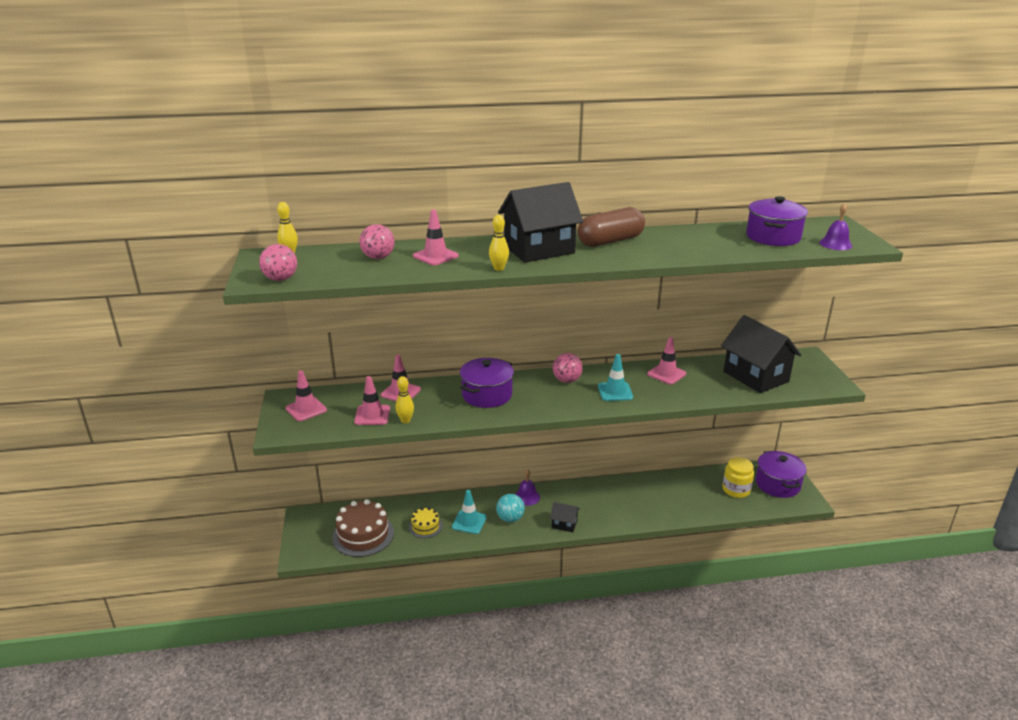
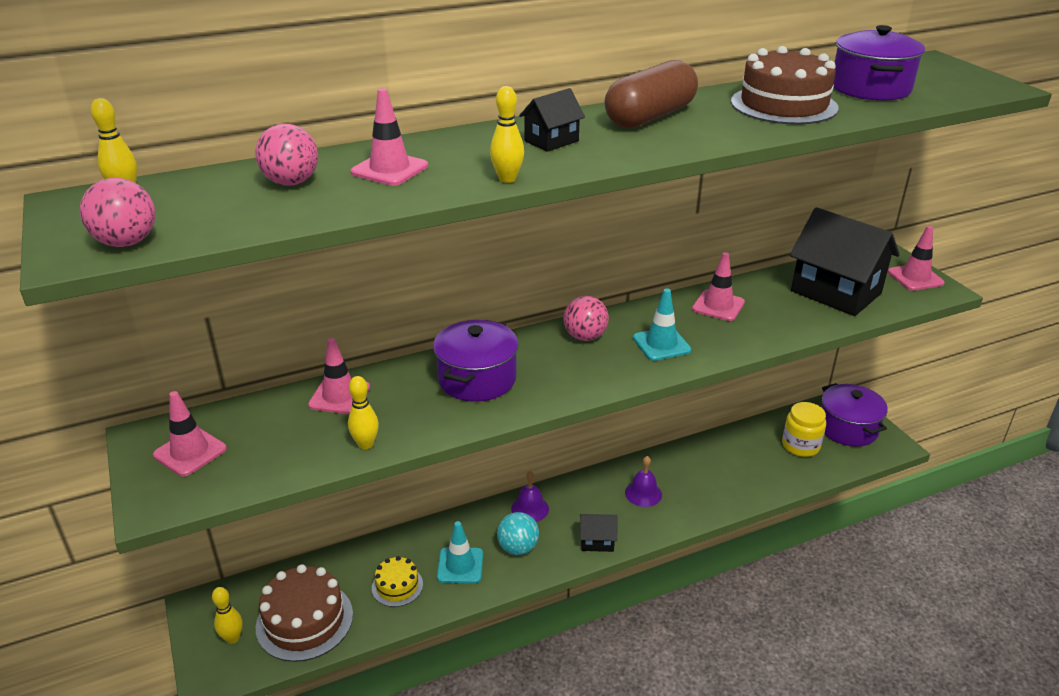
camera: 15 degrees left, 5 degrees up
(318, 536) = (232, 638): none -> yellow bowling pin
(372, 415) = (307, 444): pink traffic cone -> pink traffic cone (915, 277)
(539, 250) = (551, 141): black house -> black house, size x0.46
(703, 242) = (783, 105): none -> brown cake
(835, 244) = (959, 90): purple bell -> purple bell (643, 493)

